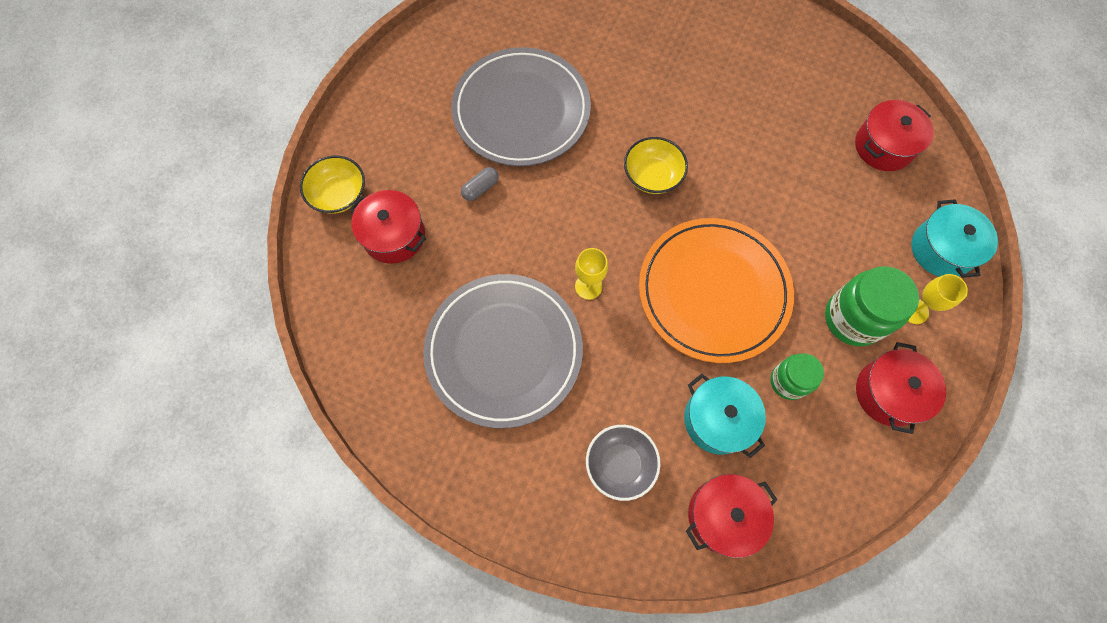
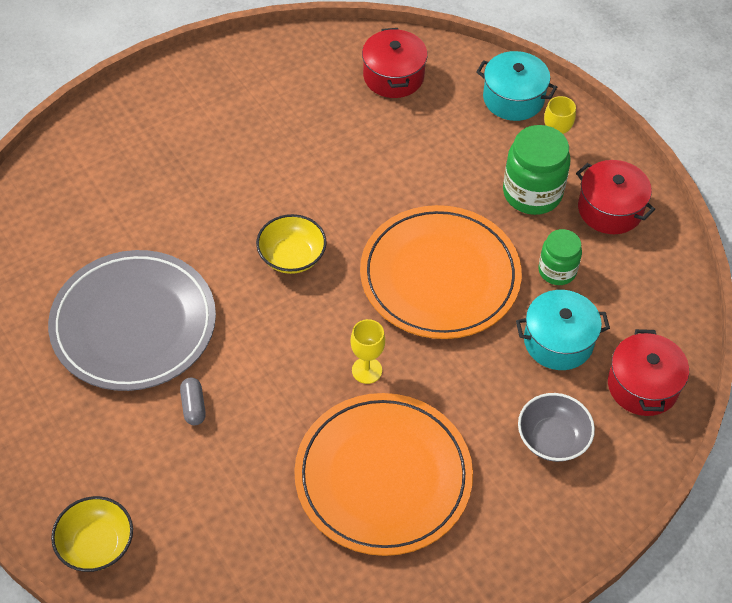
camera: 60 degrees left, 15 degrees down
(394, 236) = (187, 514): red pot -> none
(504, 351) = (383, 477): grey plate -> orange plate

